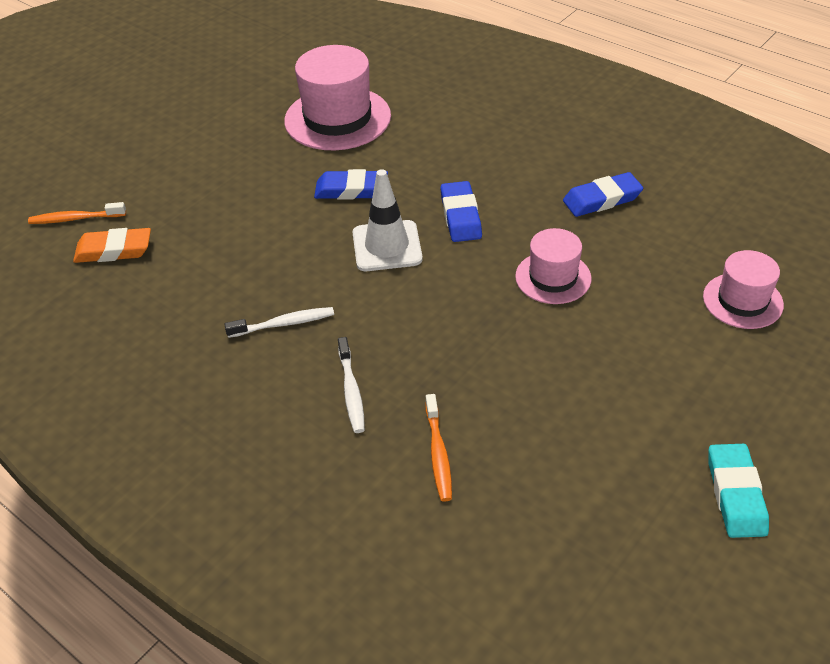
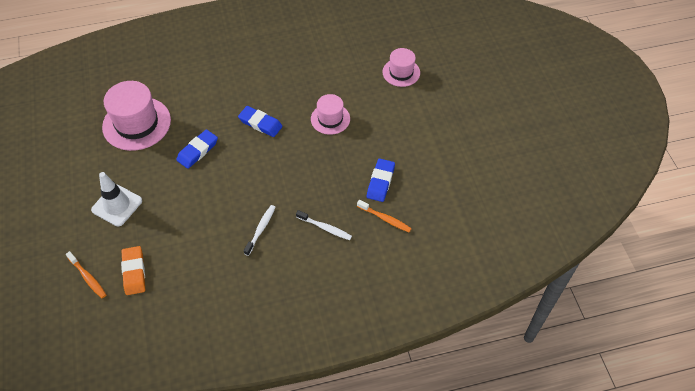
camera: 55 degrees left, 10 degrees up
(75, 219) = (88, 278): orange toothbrush -> orange toothbrush turned 75 degrees counterclockwise
(114, 250) = (134, 272): orange eraser -> orange eraser turned 45 degrees counterclockwise
(387, 246) = (251, 162): white traffic cone -> white traffic cone (117, 205)
(602, 199) = (303, 70): blue eraser -> blue eraser (380, 182)
(735, 494) = (481, 143): turquoise eraser -> none

